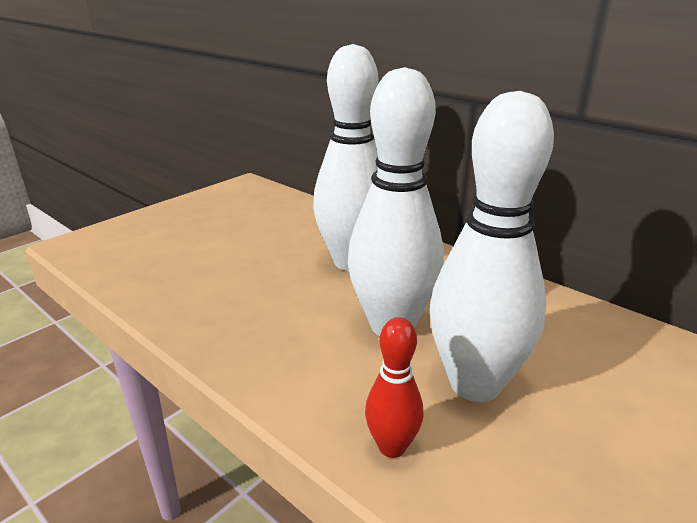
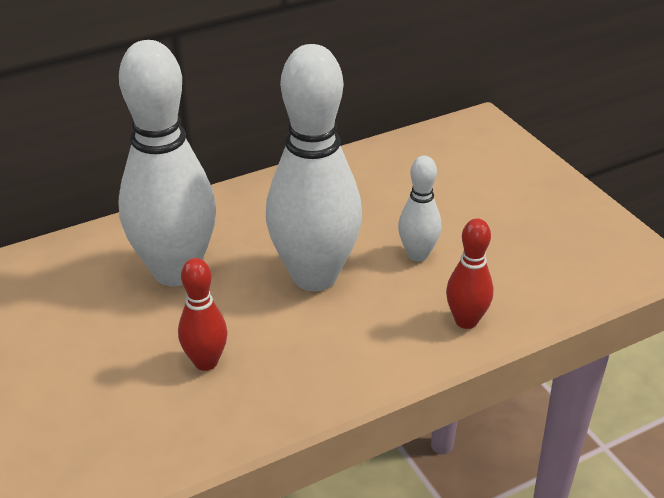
camera: 70 degrees left, 10 degrees up
(259, 298) = (206, 362): none -> red bowling pin
(475, 384) = (417, 254): white bowling pin -> white bowling pin, size x0.47

